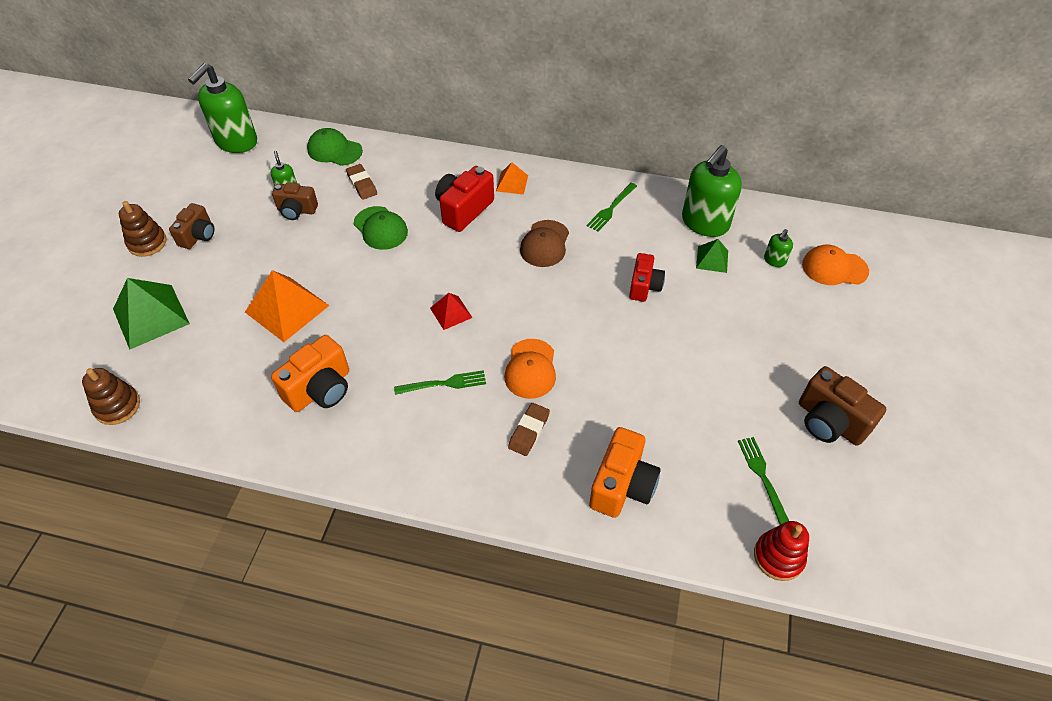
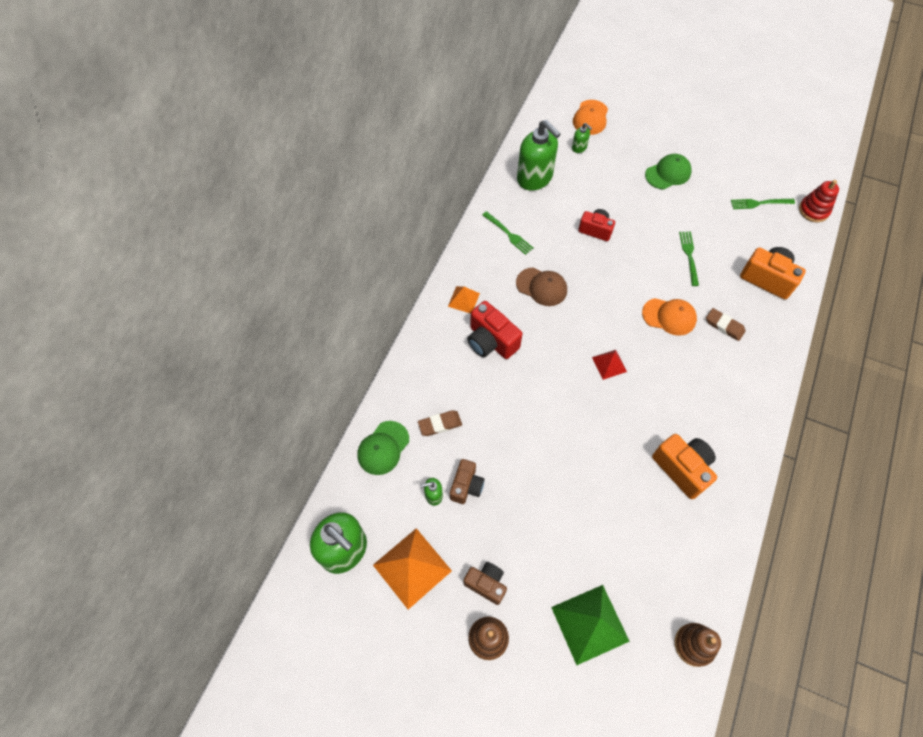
camera: 80 degrees left, 10 degrees up
(287, 308) = (592, 495): orange pyramid -> orange pyramid (412, 568)
(380, 228) = (503, 411): green cap -> green cap (668, 173)
(444, 383) = (680, 376): green fork -> green fork (689, 256)
(712, 259) = (573, 183): green pyramid -> none
(829, 422) = (719, 159): brown camera -> none

